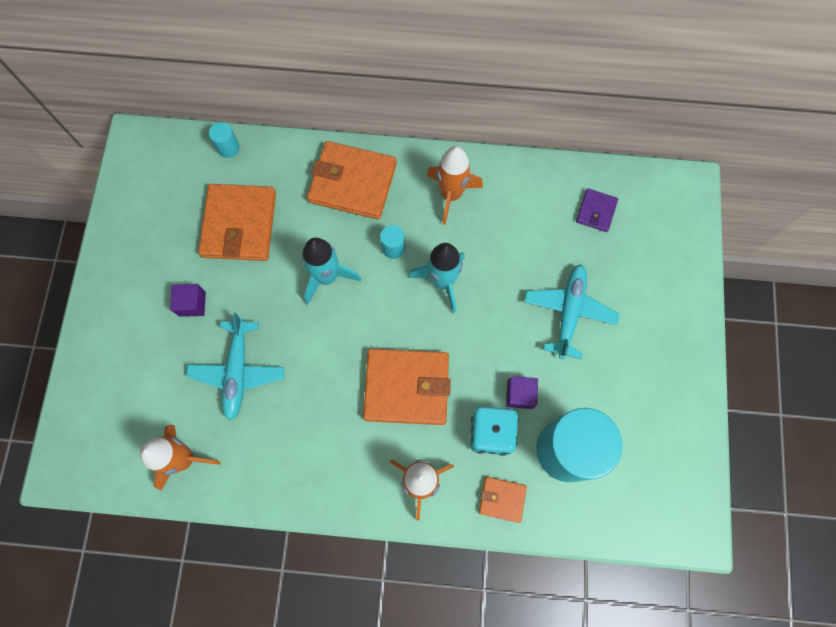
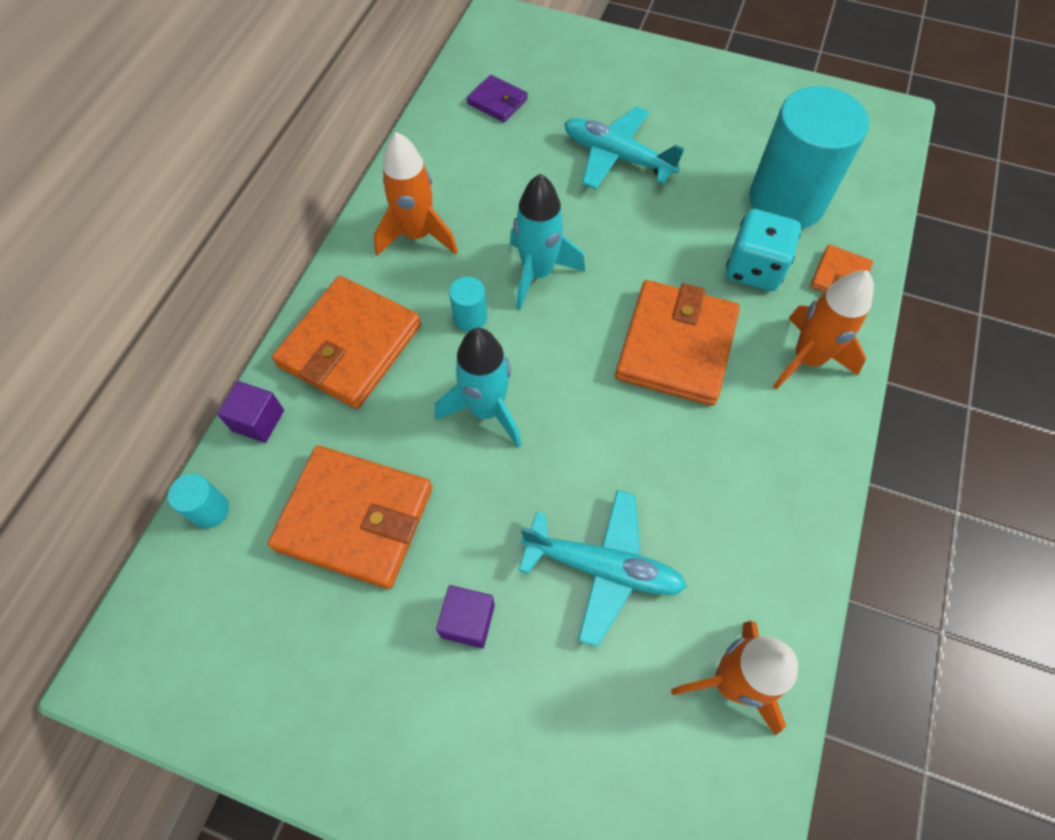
camera: 75 degrees left, 10 degrees down
(520, 394) = (710, 228): purple cube -> purple cube (258, 420)

